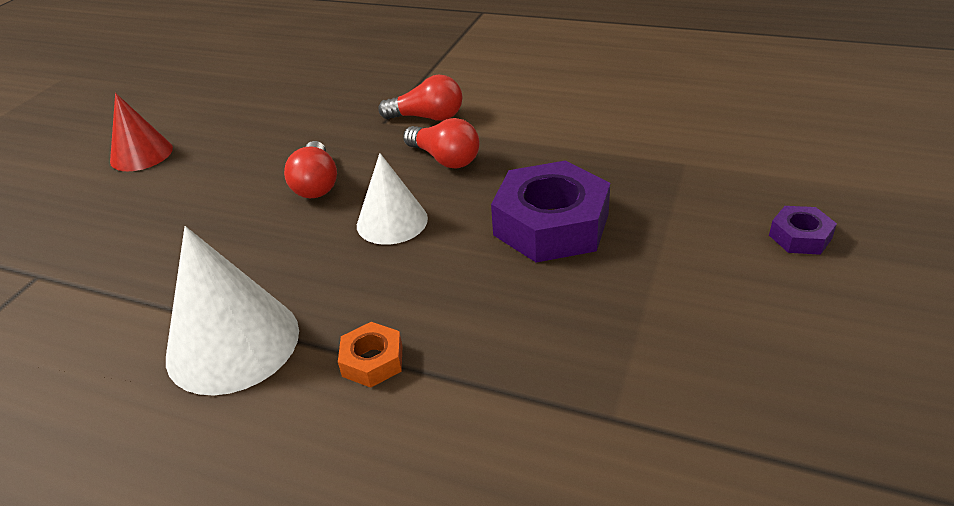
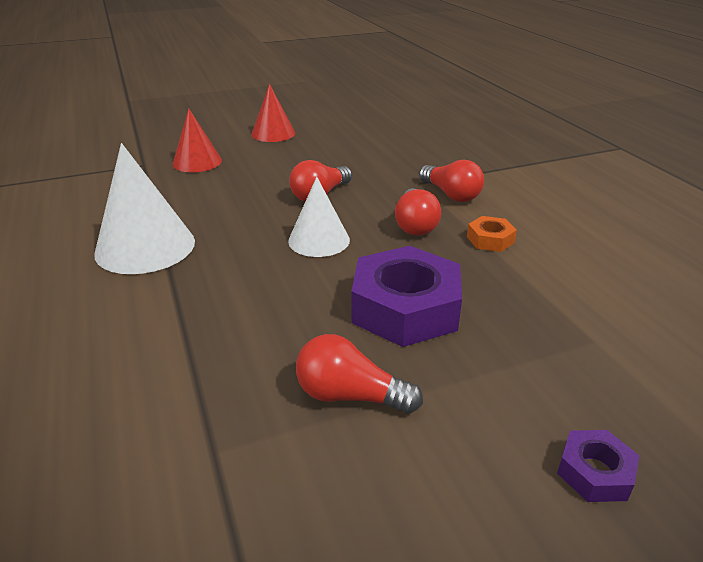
camera: 45 degrees right, 5 degrees down
(108, 232) = (197, 162): none -> red cone
(372, 361) = (175, 304): orange nut -> orange nut (490, 240)
(624, 307) = (350, 396): none -> red light bulb

